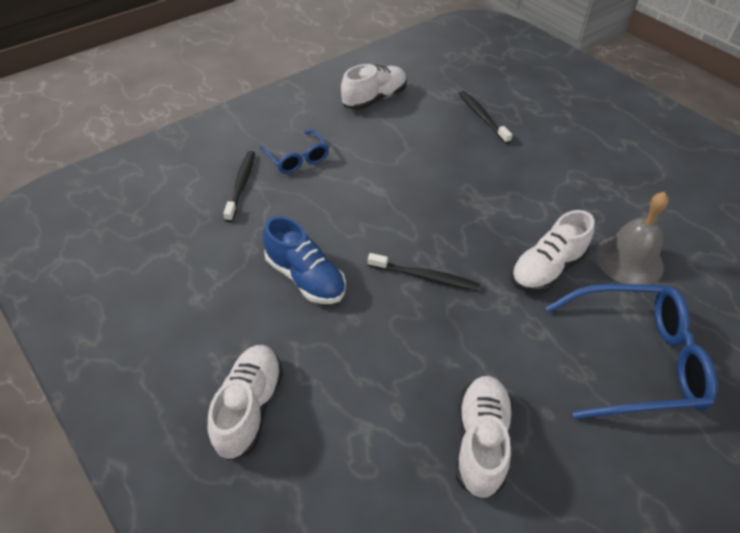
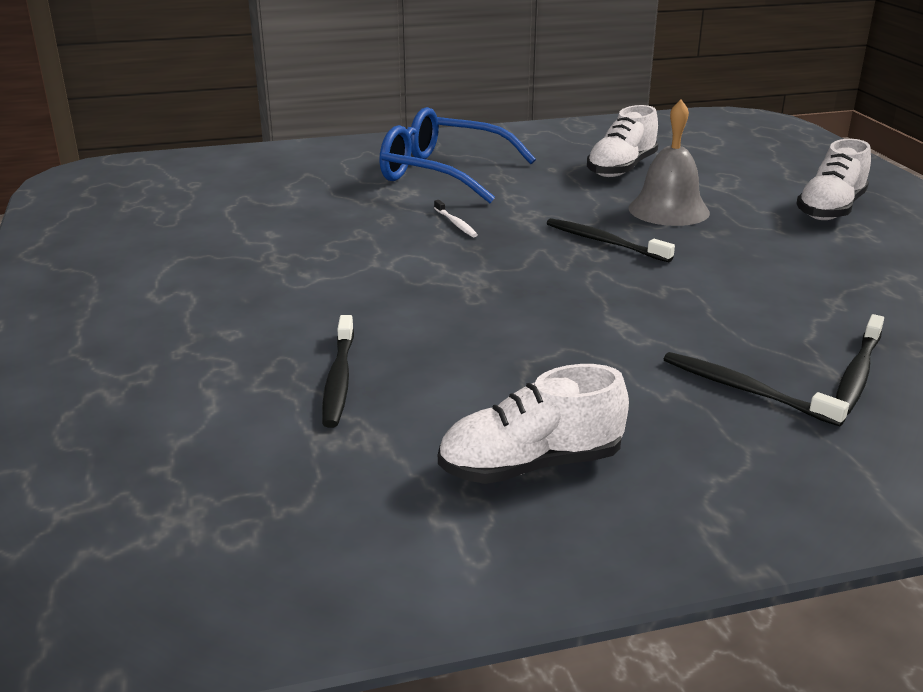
camera: 155 degrees left, 20 degrees down
(297, 158) = (746, 390): blue glasses -> black toothbrush
(305, 278) = (758, 266): blue shoe -> none
(547, 269) = (455, 223): white shoe -> white toothbrush
(629, 260) = (355, 213): grey bell -> grey bell (668, 210)

